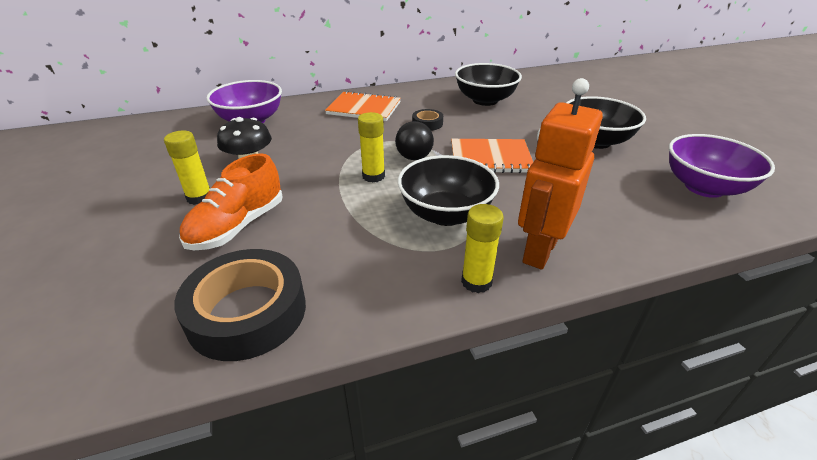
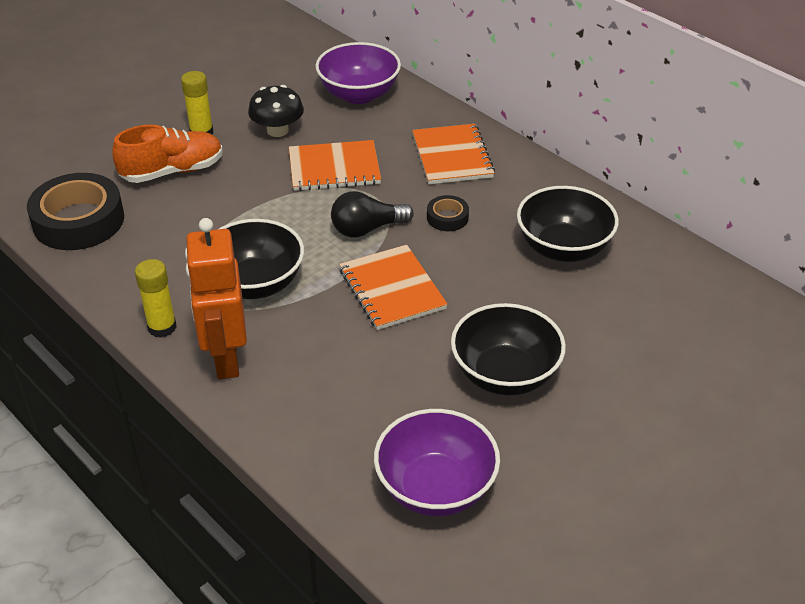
camera: 65 degrees right, 5 degrees up
(238, 226) = (172, 171): orange shoe -> orange shoe turned 150 degrees clockwise
(329, 149) = (334, 168): none -> orange notebook
(373, 176) = (297, 216): yellow glue stick -> none
(539, 250) = (226, 359): orange robot -> orange robot turned 105 degrees counterclockwise

